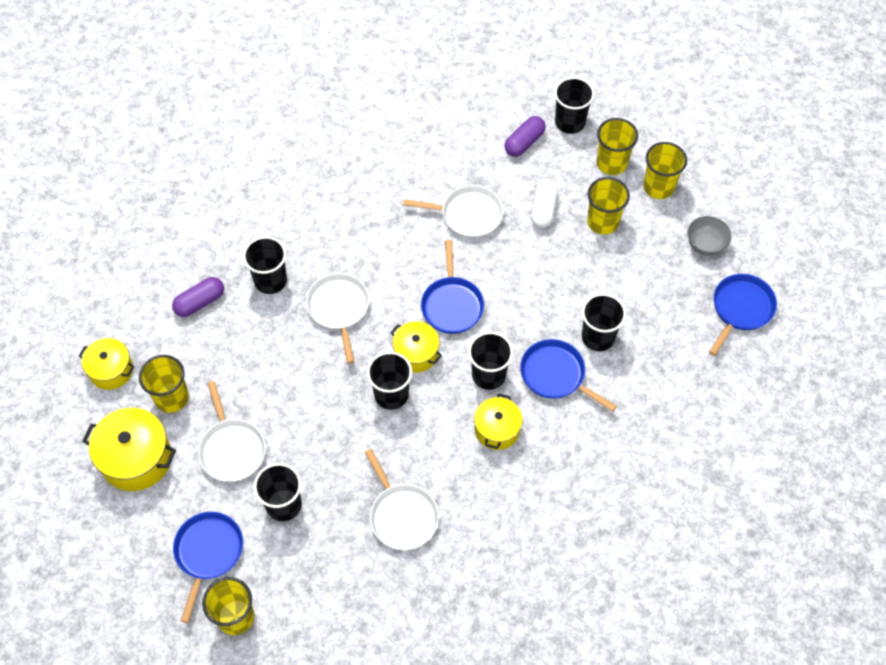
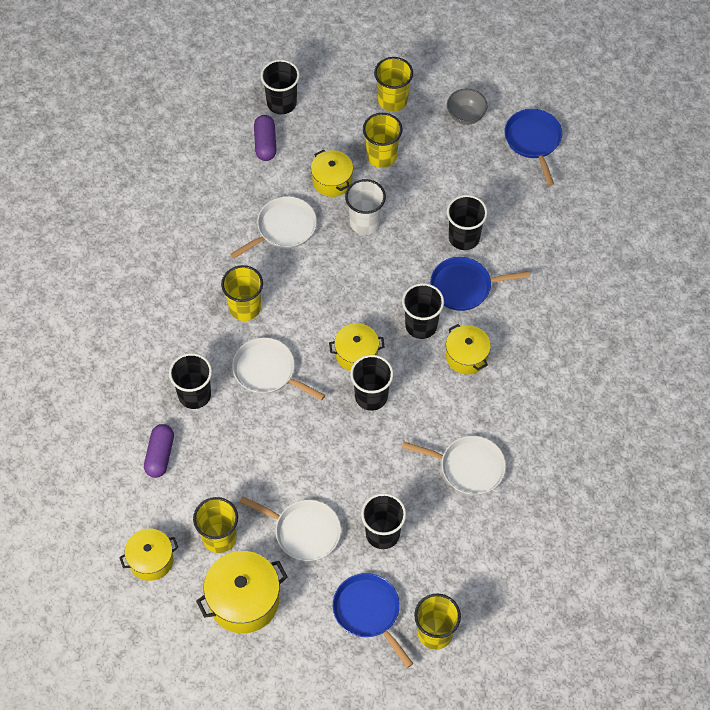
camera: 45 degrees left, 0 degrees up
(452, 305) = (343, 300): blue pan -> none
(533, 261) = (365, 222): none -> white cup
(543, 209) = (332, 181): white capsule -> yellow pot
(611, 163) = (343, 109): yellow cup -> yellow cup (245, 308)

